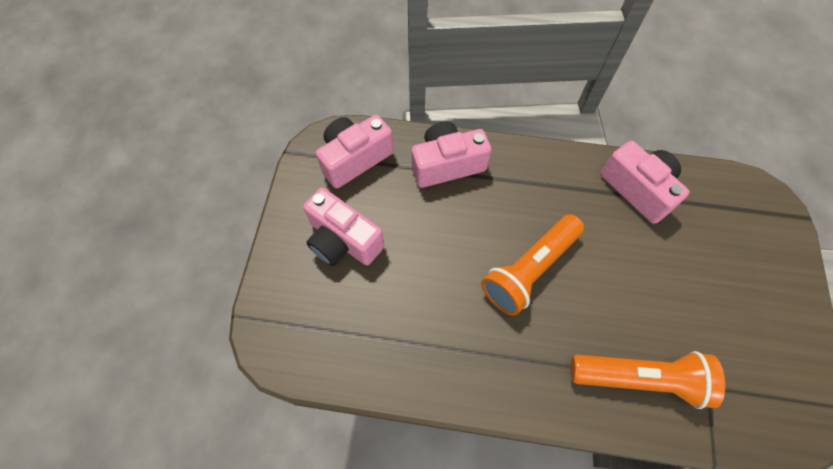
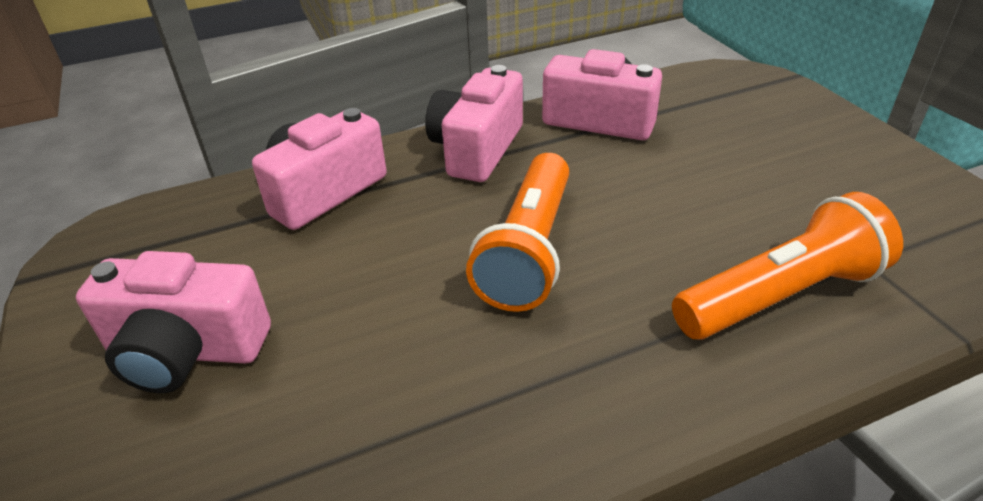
camera: 30 degrees left, 25 degrees down
(354, 159) = (159, 242): pink camera -> pink camera (477, 149)

